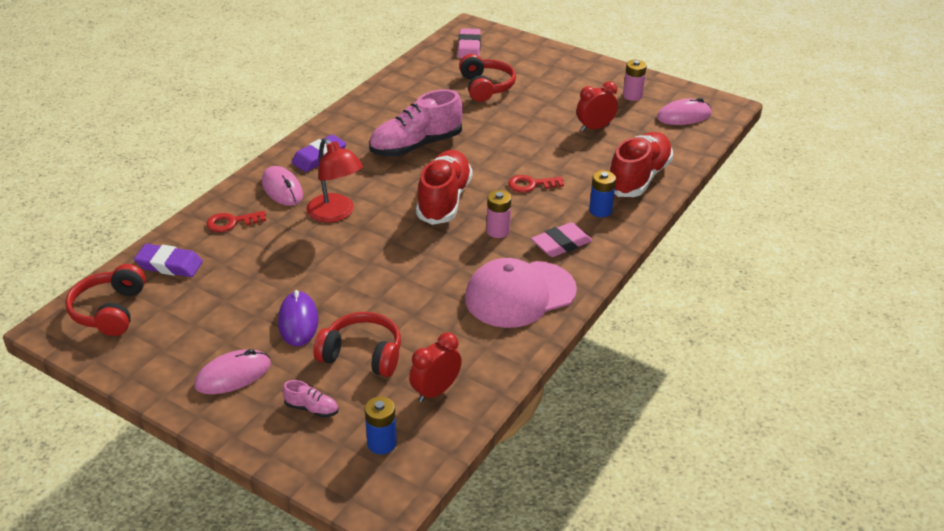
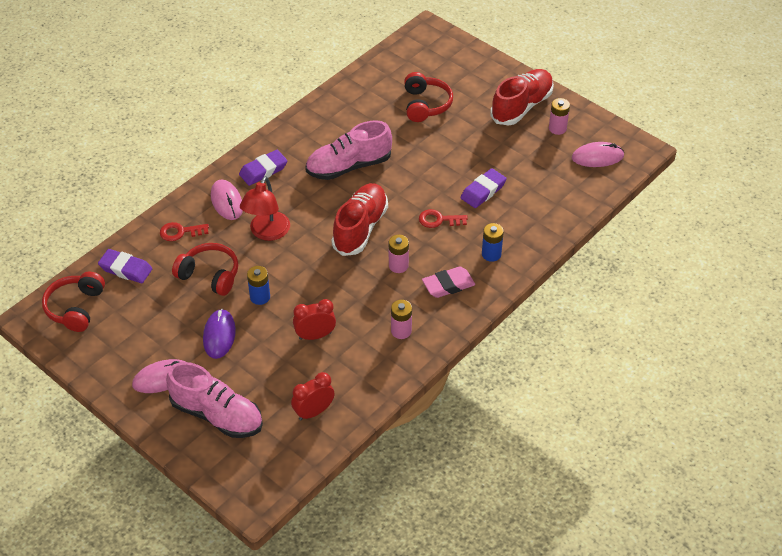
camera: 10 degrees right, 10 degrees up
(312, 408) = (217, 415): pink shoe -> pink shoe, size x2.36
(336, 214) = (267, 233): red lamp -> red lamp turned 45 degrees clockwise
(362, 355) = (263, 372): red headphones -> red headphones (209, 275)
(382, 443) = (264, 451): blue battery -> blue battery (260, 297)
(469, 47) = (421, 55): pink eraser -> none
(520, 294) = (401, 331): pink cap -> pink battery
(572, 155) = (483, 191): none -> purple eraser
(595, 128) = (512, 162): red clock -> red clock (315, 335)
(639, 178) = (535, 223): red shoe -> red shoe (521, 107)

